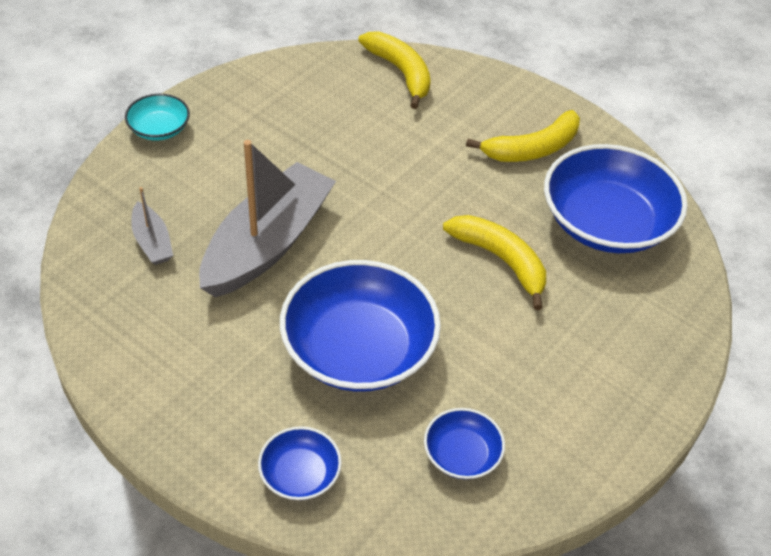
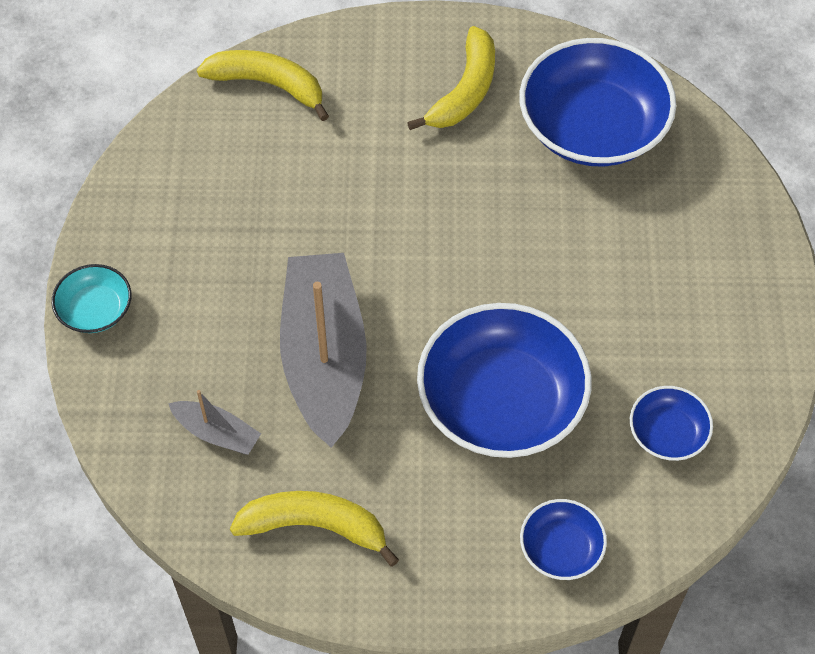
camera: 35 degrees left, 10 degrees up
(501, 260) = (539, 228): yellow banana -> yellow banana (314, 526)

